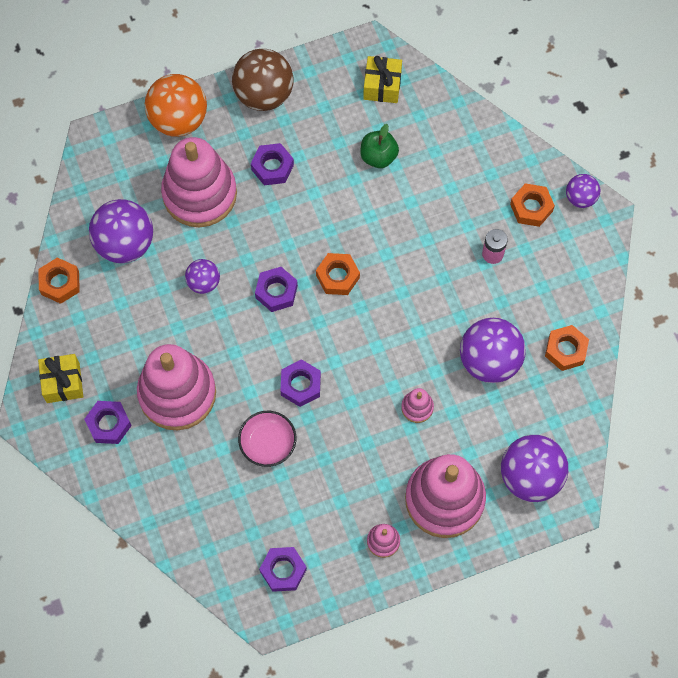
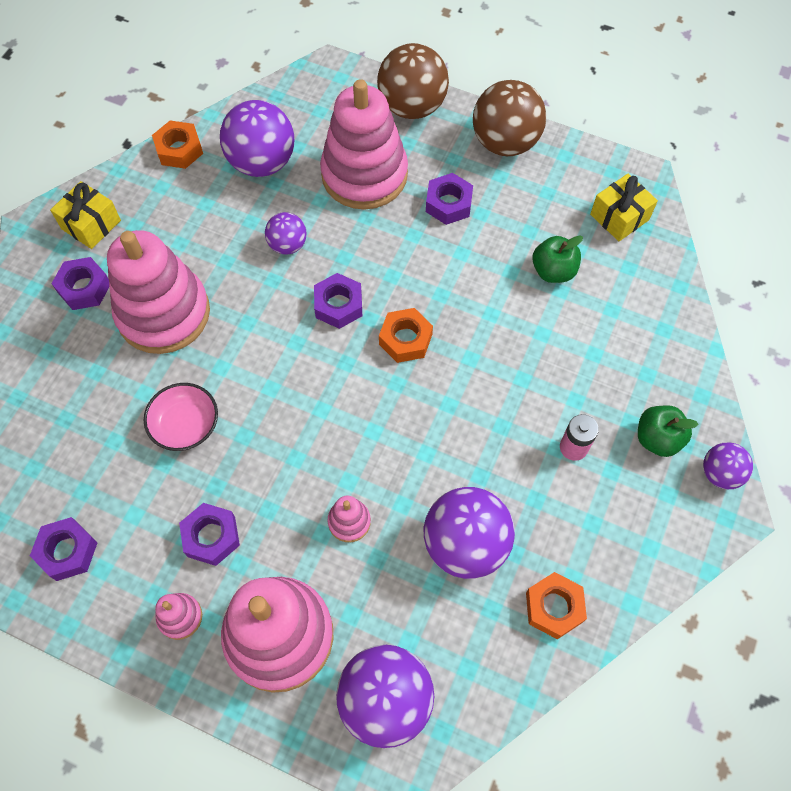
camera: 45 degrees right, 5 degrees down
(178, 119) = (412, 107): orange ball -> brown ball
(300, 385) = (269, 402): purple nut -> purple nut (211, 536)
(531, 208) = (657, 438): orange nut -> green apple

